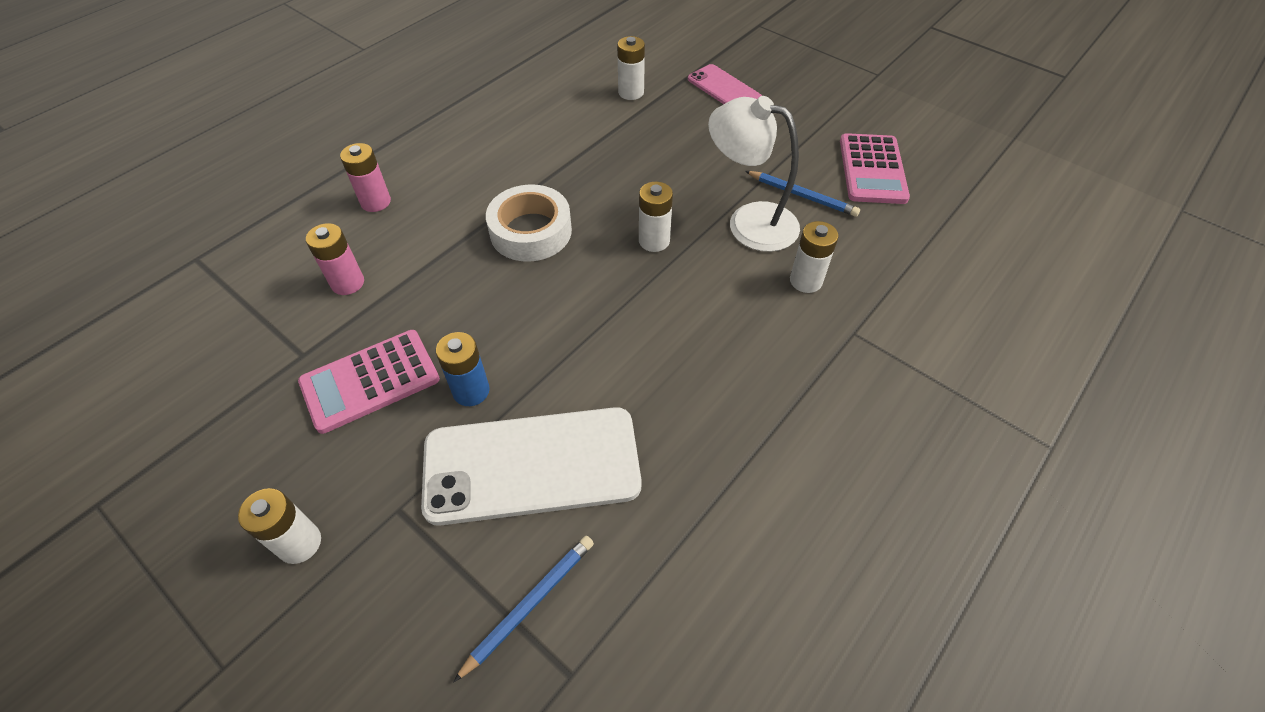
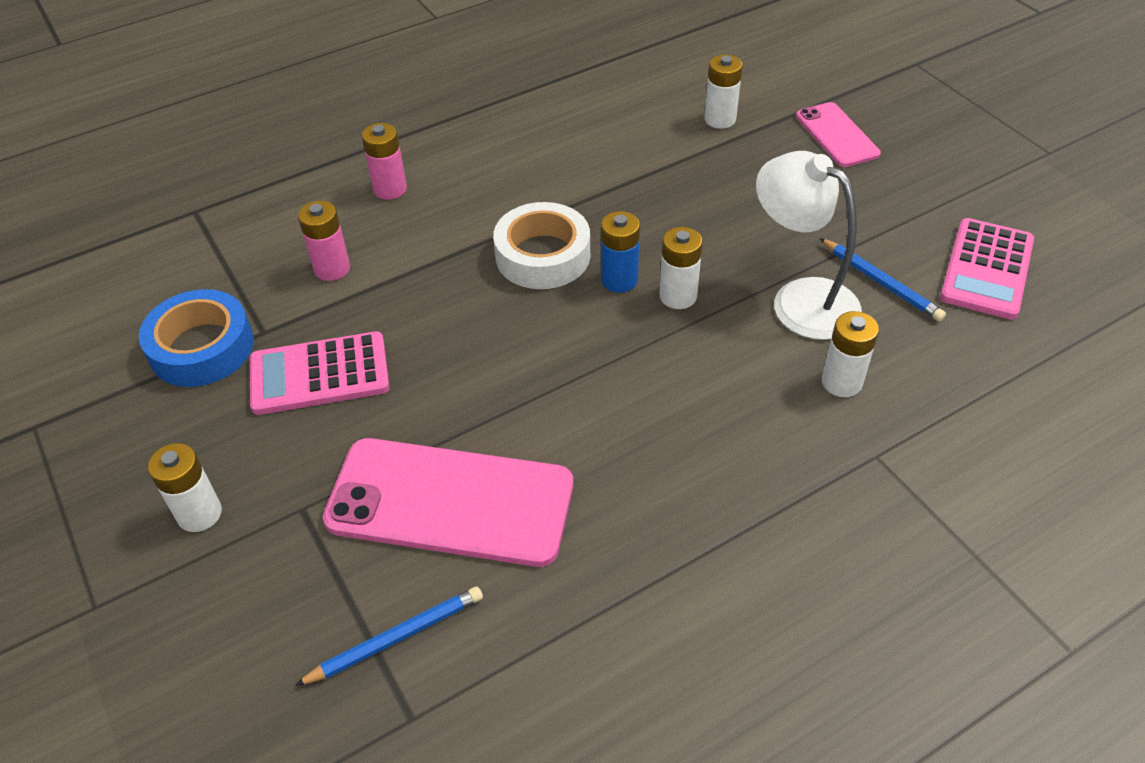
camera: 20 degrees right, 5 degrees down
(247, 384) = (202, 348): none -> blue tape
(471, 391) = (416, 410): blue battery -> blue battery (619, 280)
(532, 465) = (450, 502): white phone -> pink phone

